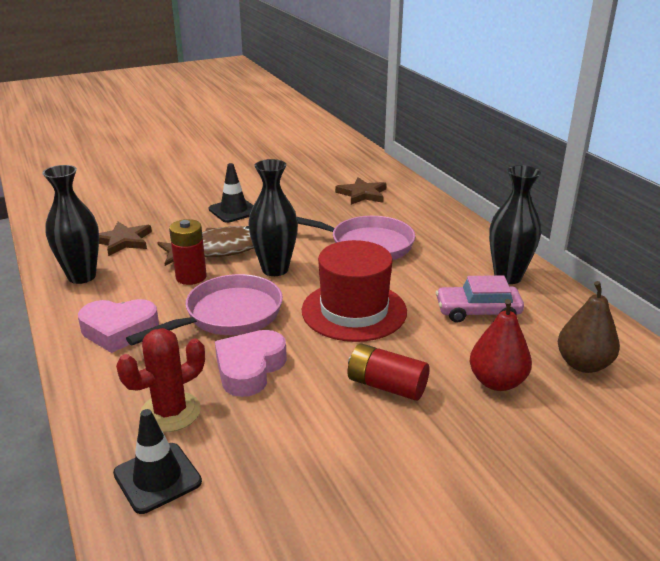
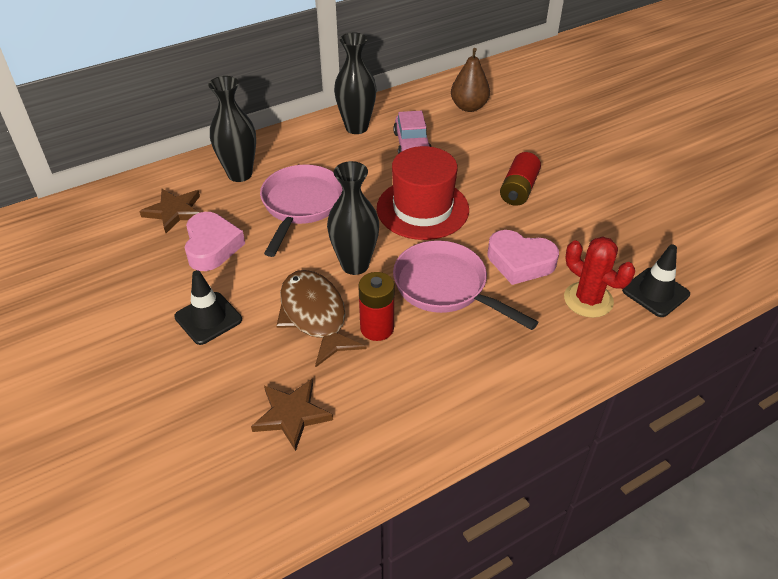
camera: 95 degrees left, 15 degrees up
(82, 276) = (386, 432): black vase -> black vase (240, 174)
(119, 330) = (487, 364): pink heart -> pink heart (212, 246)
(497, 382) = (498, 142): red pear -> none

